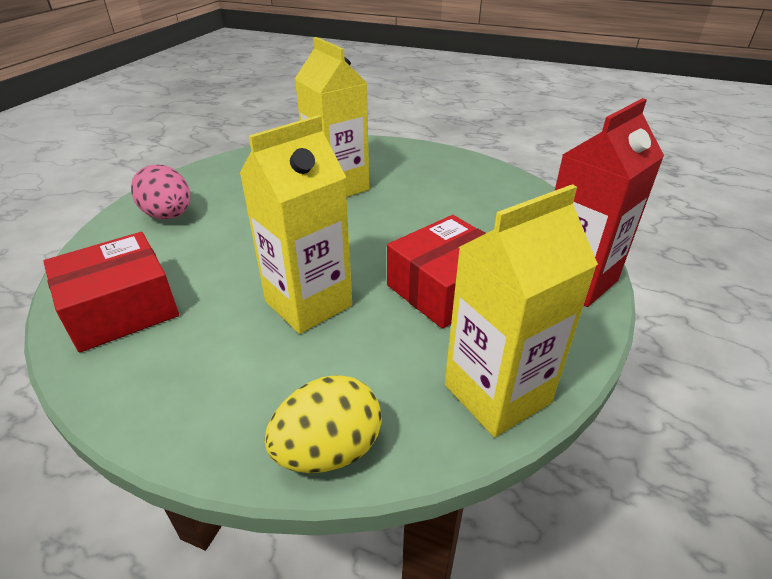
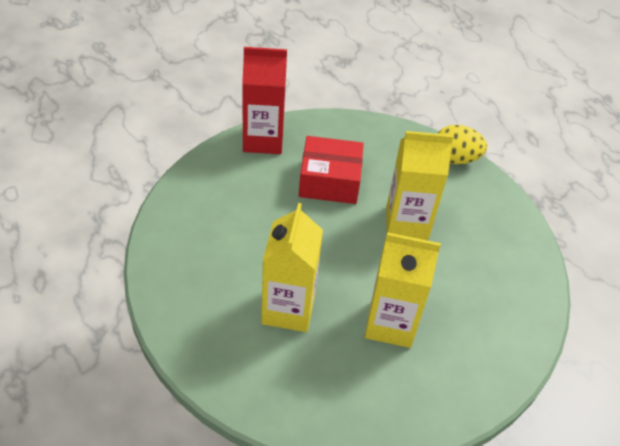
camera: 140 degrees left, 10 degrees up
(121, 309) = (510, 292): red box -> none
(169, 216) = (440, 373): pink egg -> none
(497, 393) = (372, 132): yellow carton -> yellow carton (390, 324)

